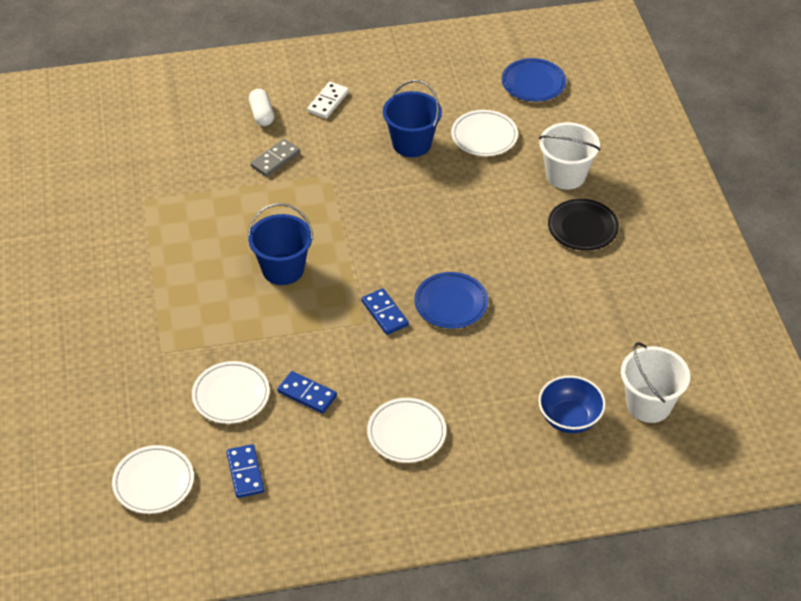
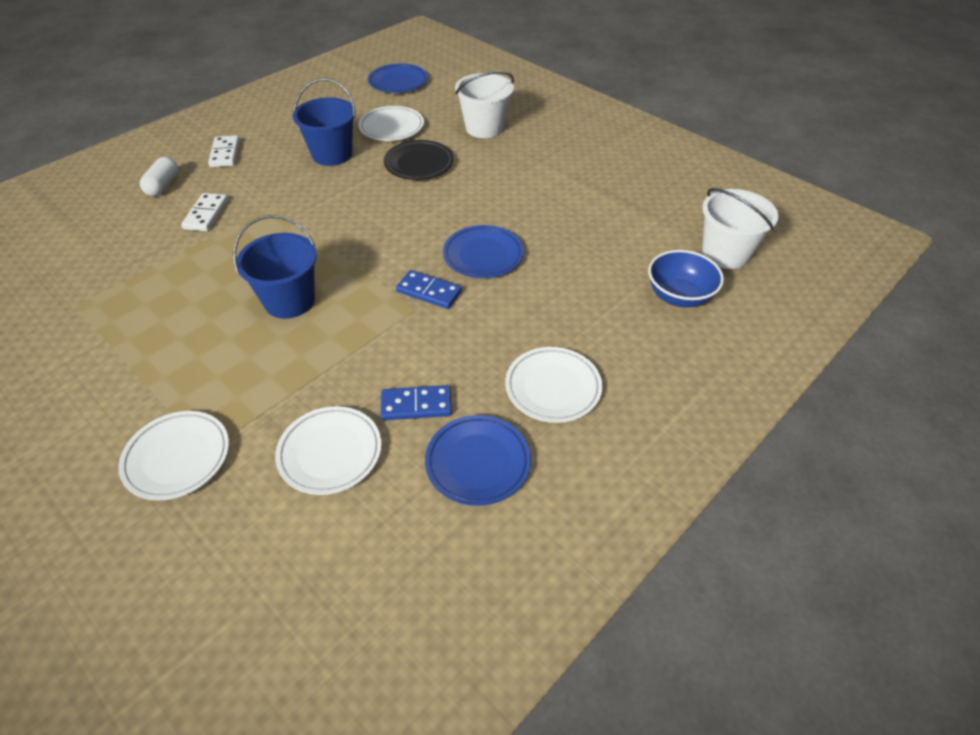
camera: 35 degrees left, 0 degrees up
(153, 482) = (308, 618): white plate -> white plate (177, 458)
(245, 473) = (417, 532): blue domino -> none
(262, 114) = (163, 185): white capsule -> white capsule turned 60 degrees clockwise
(275, 159) = (206, 214): grey domino -> white domino
(314, 453) = (477, 462): none -> blue plate
(582, 228) = (535, 156): black plate -> black plate (419, 164)

